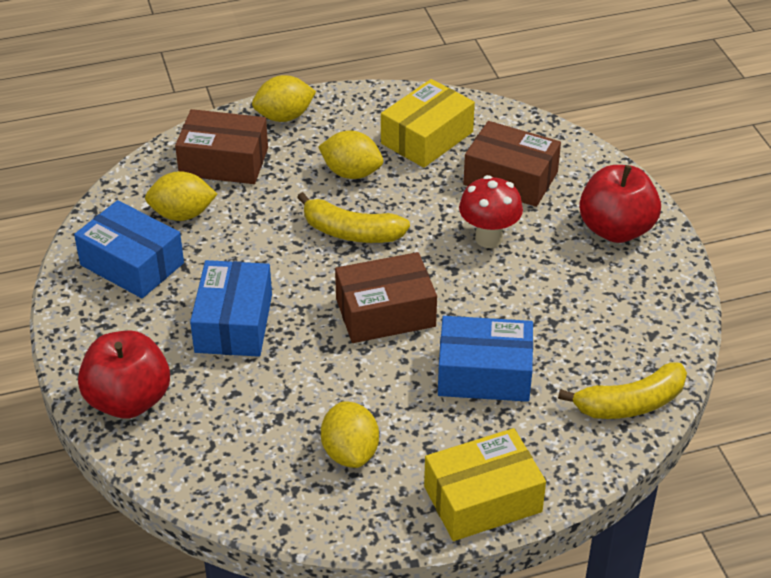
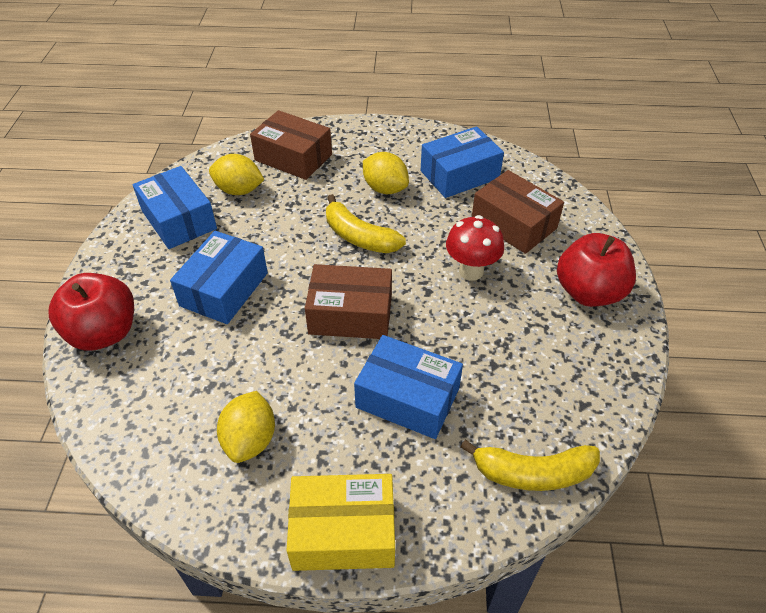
camera: 20 degrees right, 5 degrees up
(284, 117) = (357, 134): yellow lemon -> none
(427, 138) = (459, 174): yellow box -> blue box

